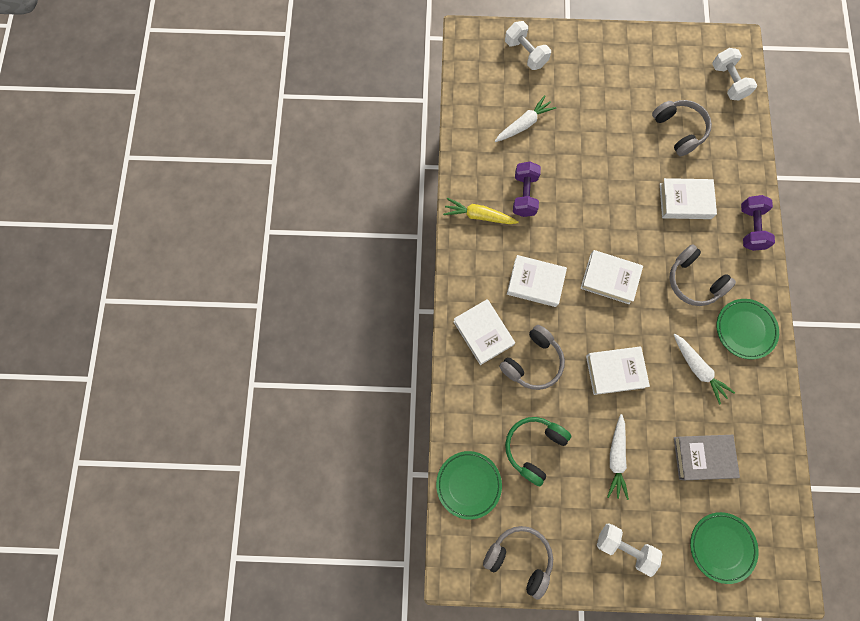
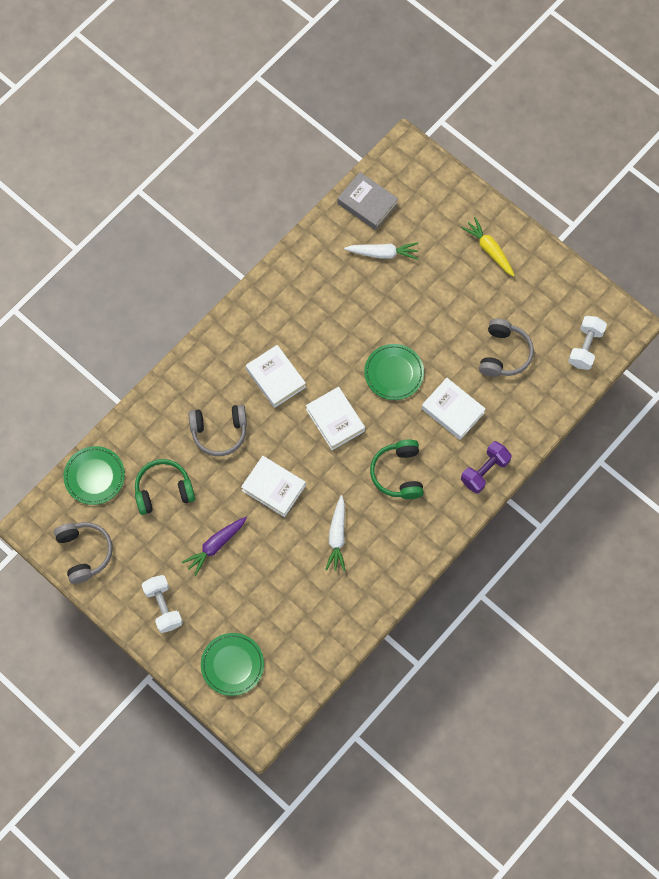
camera: 40 degrees right, 5 degrees down
(479, 216) = (280, 296): yellow carrot -> yellow carrot (489, 250)
(483, 333) = (202, 383): white book -> none
(524, 195) = (330, 307): purple dumbbell -> none
(525, 53) = (439, 198): white dumbbell -> none
(616, 458) = (215, 546): white carrot -> purple carrot
(693, 281) = (398, 473): grey headphones -> green headphones
(703, 457) = (279, 597): grey book -> grey book (367, 203)
(745, 329) = (402, 539): green plate -> green plate (394, 373)

